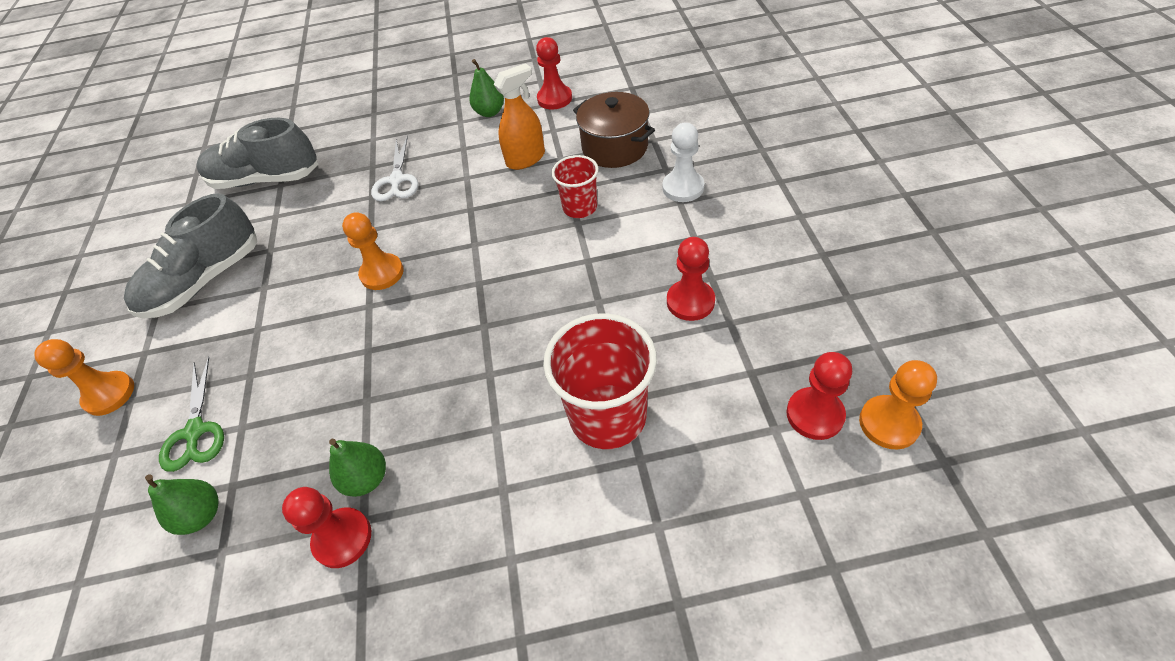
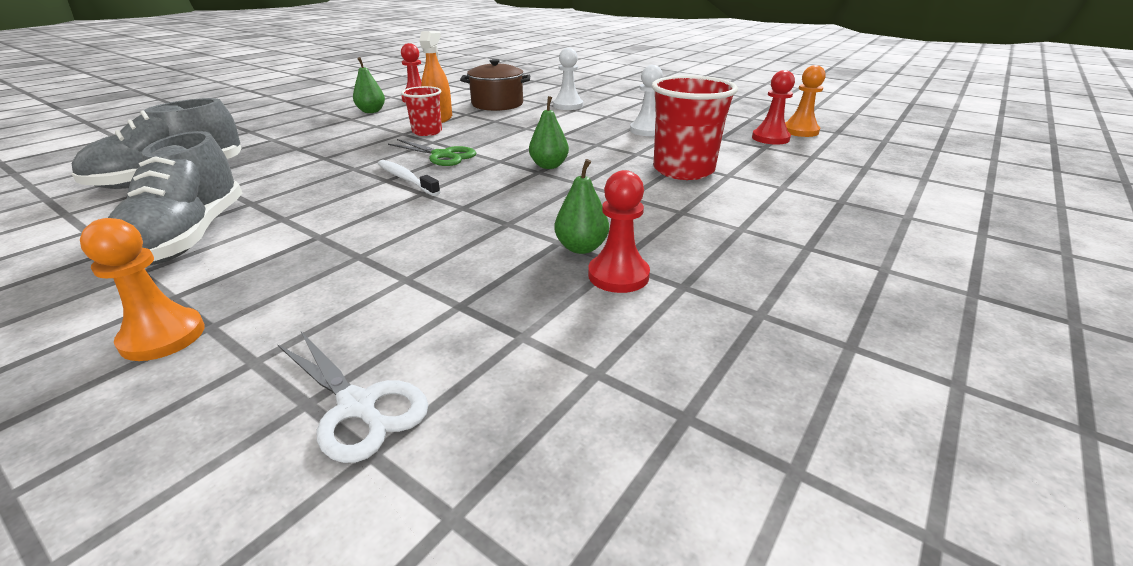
camera: 50 degrees left, 20 degrees down
(195, 432) = (352, 302): green scissors -> green scissors (442, 155)
(202, 515) = (458, 332): green pear -> green pear (549, 166)
(382, 273) = (406, 179): orange pawn -> white toothbrush
(396, 180) = (337, 147): white scissors -> white scissors (357, 406)
(580, 207) = (516, 123): red cup -> red cup (427, 132)
(690, 301) = (647, 130): red pawn -> white pawn

